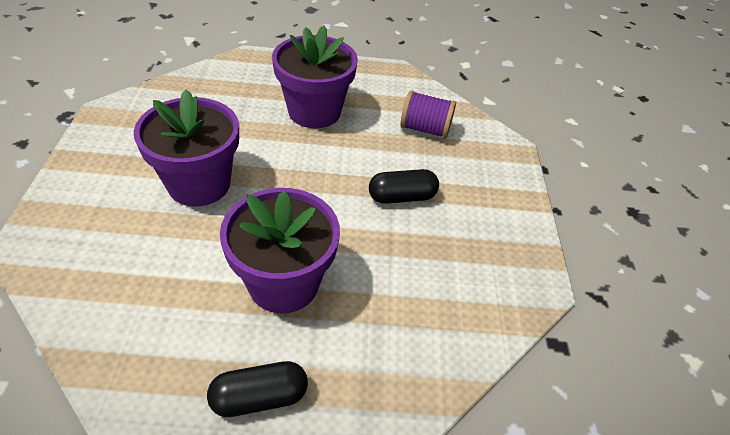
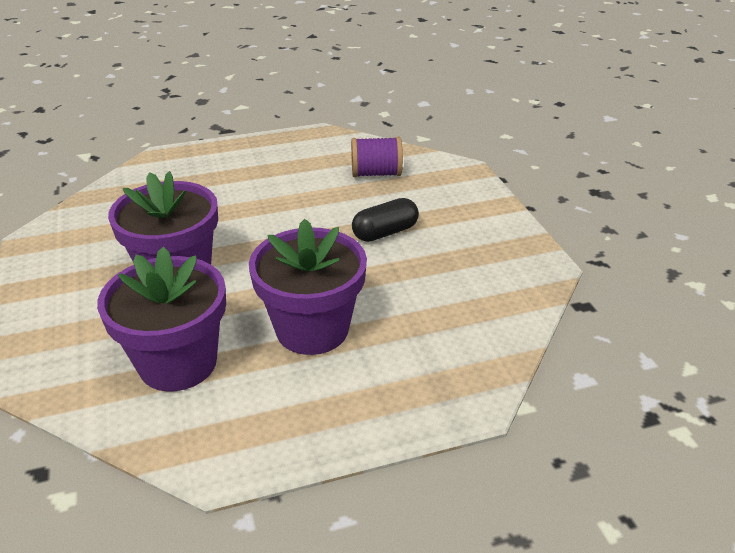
camera: 15 degrees left, 10 degrees down
(259, 397) = (342, 421): black capsule -> none
(314, 111) = (259, 185): purple flower pot -> purple flower pot (178, 363)

